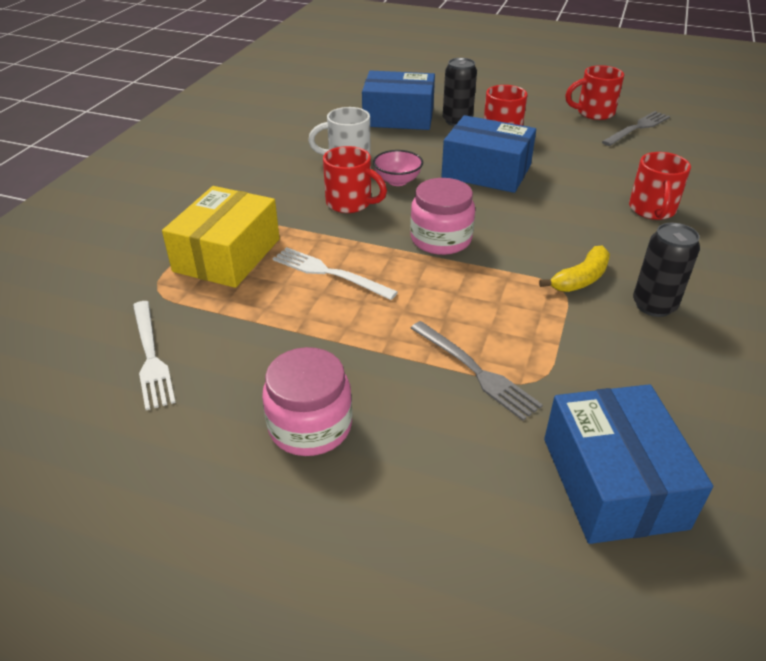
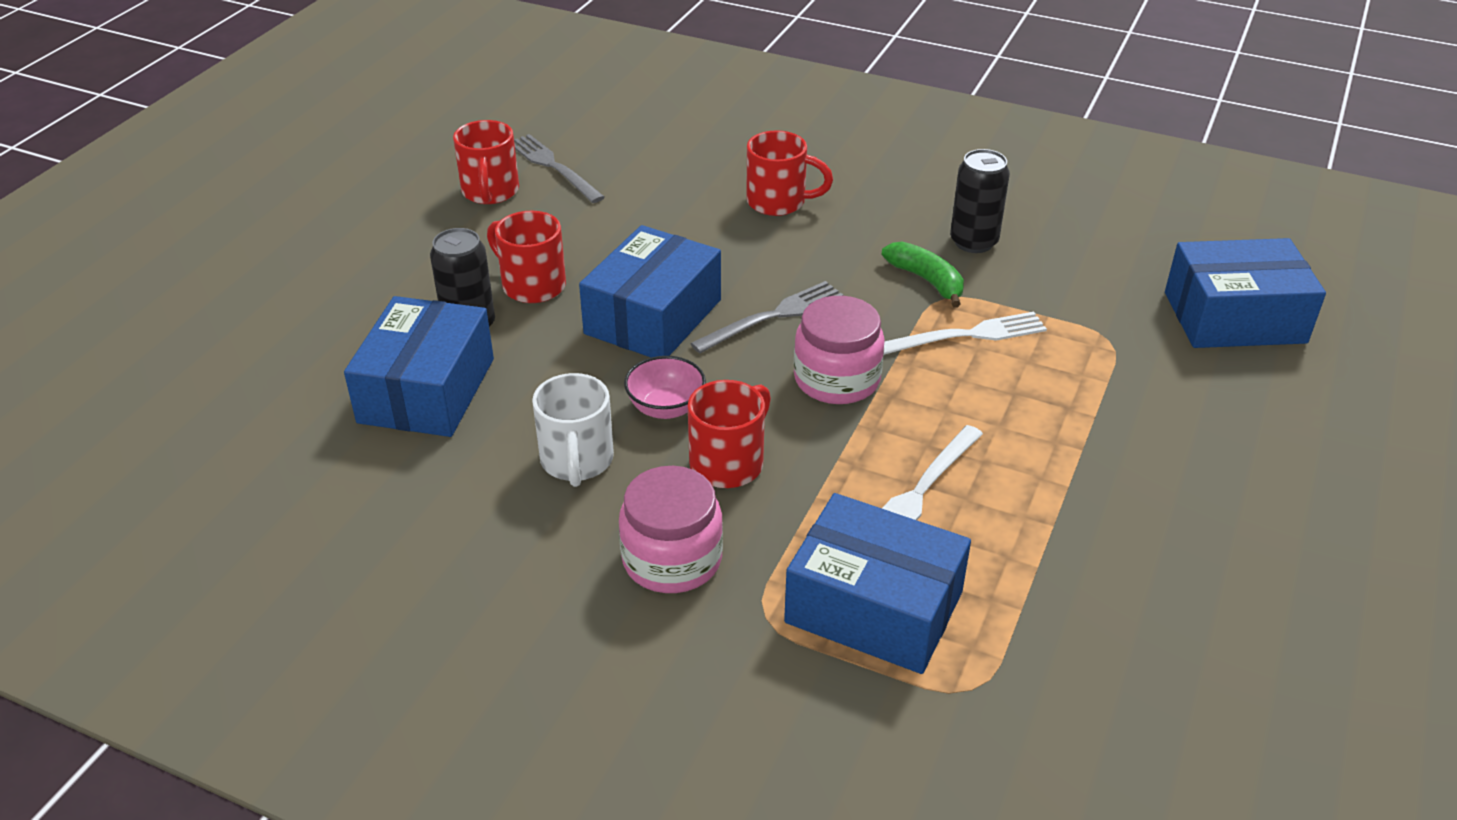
camera: 85 degrees left, 0 degrees up
(151, 356) = (1128, 676): white fork -> white fork (967, 335)
(227, 255) = (874, 607): yellow box -> blue box
(310, 426) = (1218, 513): pink jar -> pink jar (672, 559)
(475, 371) = (1103, 380): grey fork -> grey fork (773, 316)
(580, 279) = (927, 281): yellow banana -> green banana

